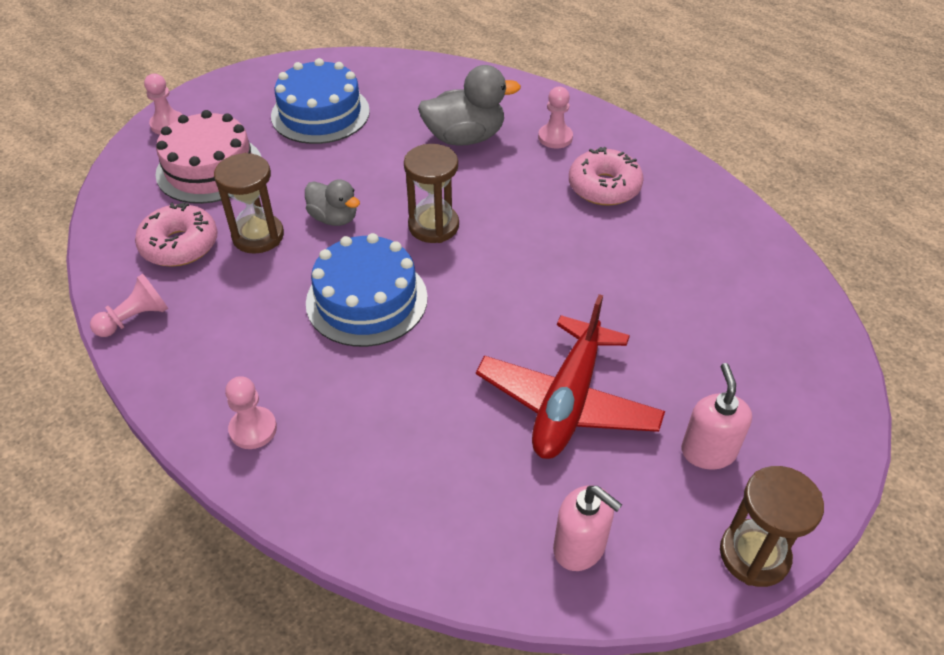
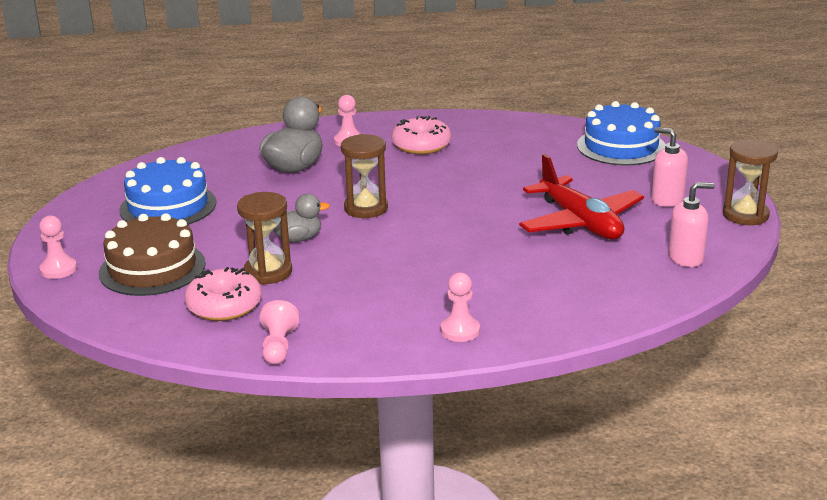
camera: 50 degrees left, 20 degrees down
(209, 168) = (152, 268): pink cake -> brown cake
(366, 300) = (400, 254): blue cake -> blue cake (621, 146)

